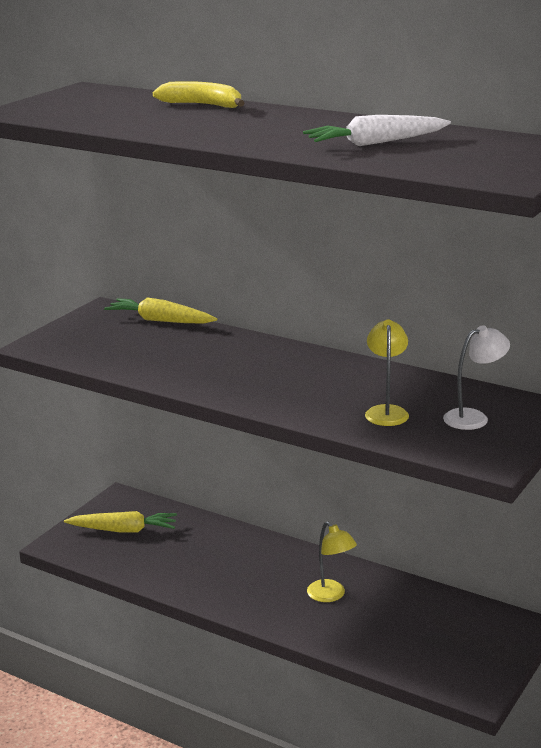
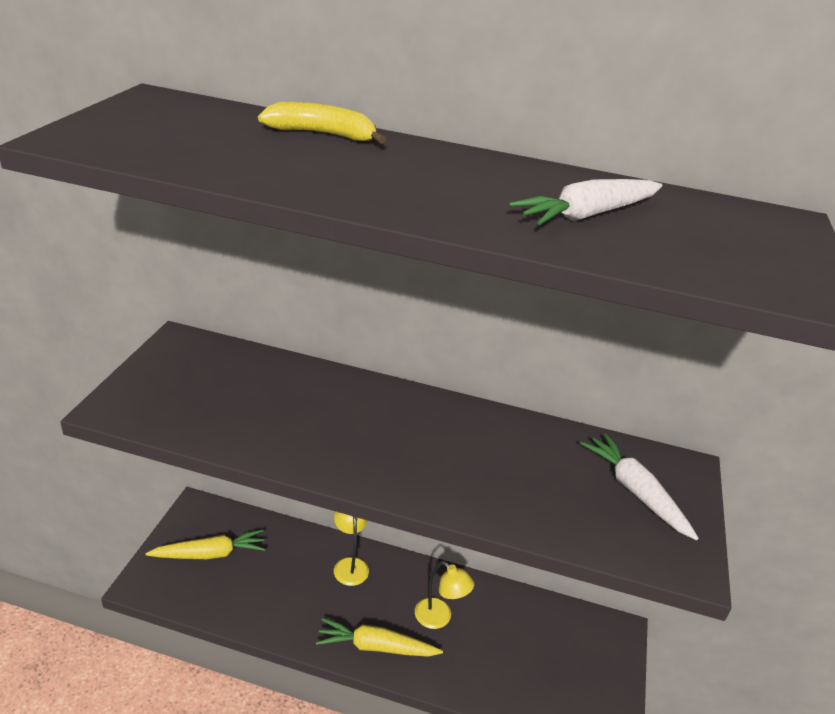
camera: 20 degrees left, 10 degrees up
(160, 321) = (249, 357): yellow carrot -> yellow carrot (376, 647)
(386, 411) = (546, 491): yellow lamp -> yellow lamp (350, 565)
(473, 417) = (635, 491): white lamp -> white carrot

